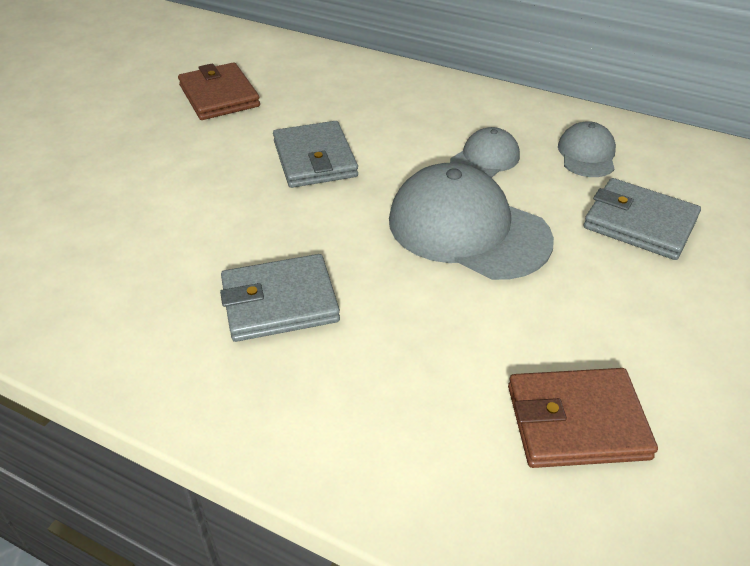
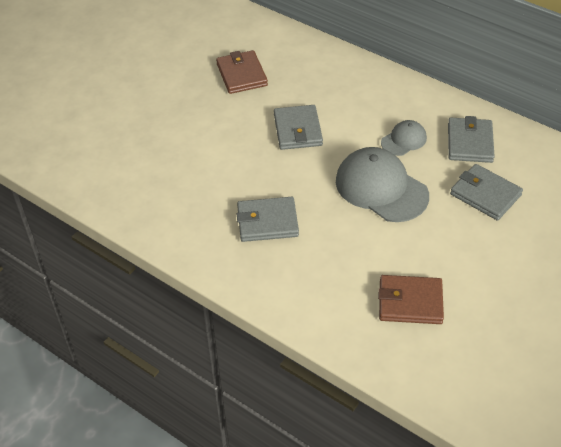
camera: 10 degrees right, 5 degrees up
(587, 154) = (470, 143): grey cap -> grey wallet

